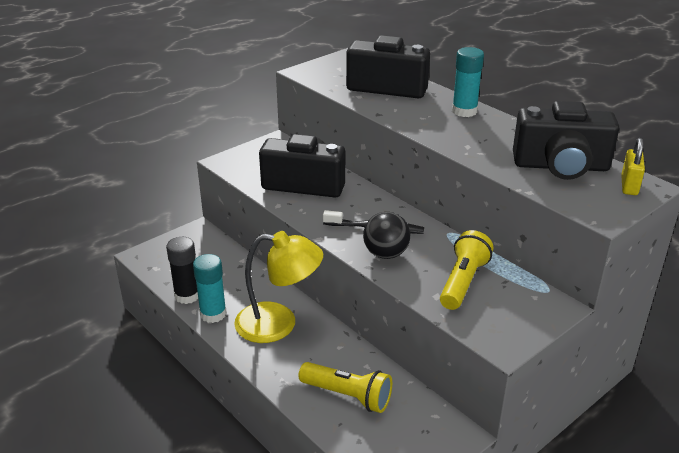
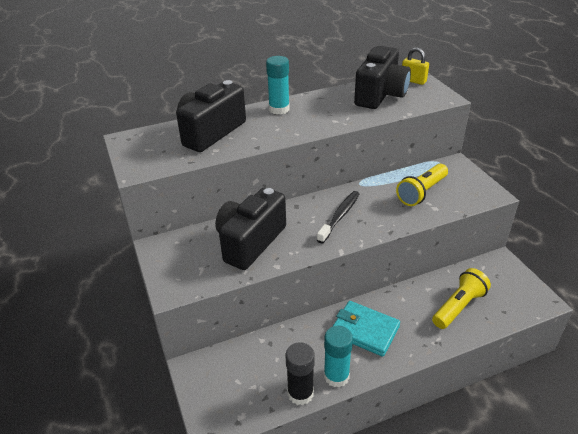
camera: 70 degrees left, 5 degrees up
(279, 324) = (365, 330): yellow lamp -> turquoise wallet
(386, 254) = (377, 219): black ball -> none
(463, 282) = (422, 192): yellow flashlight -> yellow flashlight turned 90 degrees counterclockwise

